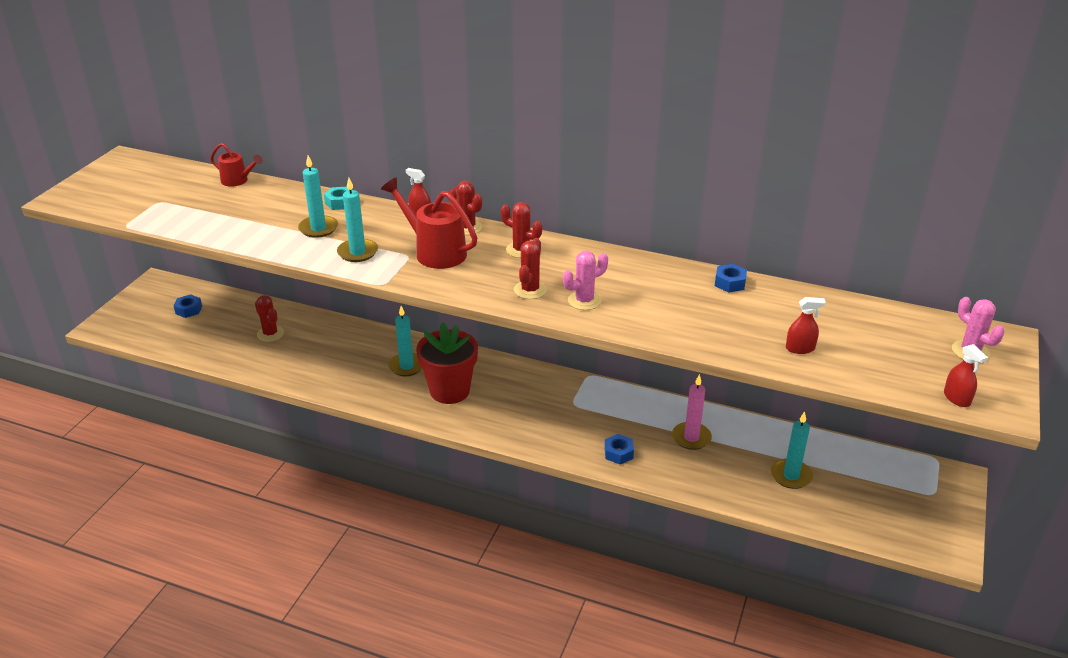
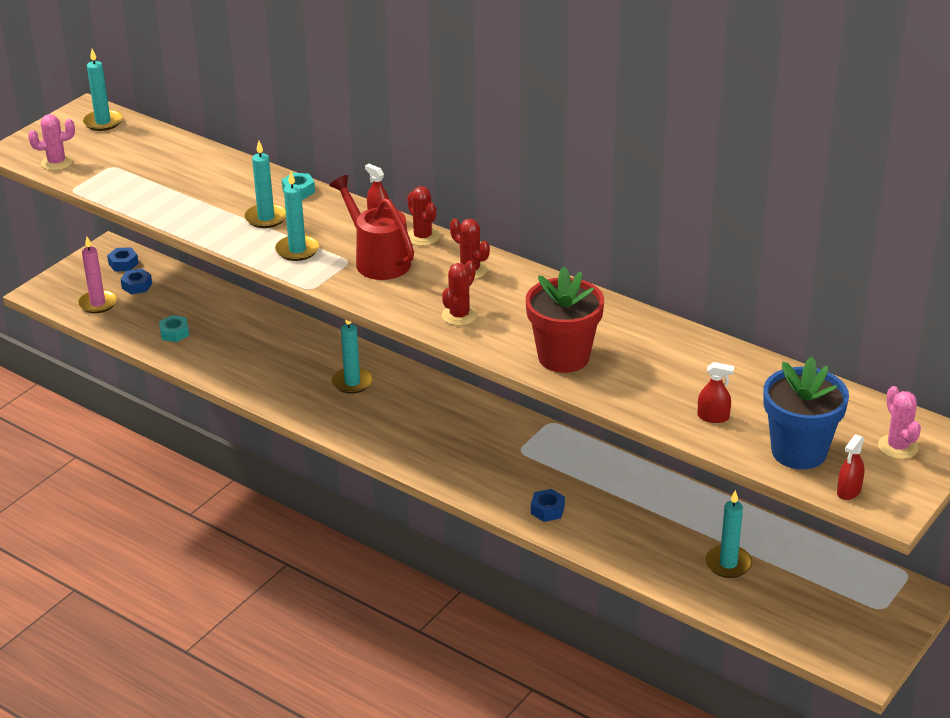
camera: 15 degrees right, 0 degrees up
(140, 167) = (103, 122): none -> turquoise candle
(234, 346) = (174, 333): none -> turquoise nut
(238, 181) = (199, 151): red watering can -> none
(270, 334) = (216, 325): red cactus -> none
(449, 391) = (389, 416): red flower pot -> red flower pot (563, 357)
(584, 301) = (511, 335): pink cactus -> pink cactus (56, 162)
(691, 438) = (636, 507): pink candle -> pink candle (98, 303)
(730, 283) = (678, 337): blue nut -> blue nut (123, 264)
(891, 369) = (799, 451): none -> blue flower pot
(957, 398) = (849, 491): red spray bottle -> red spray bottle turned 45 degrees clockwise

